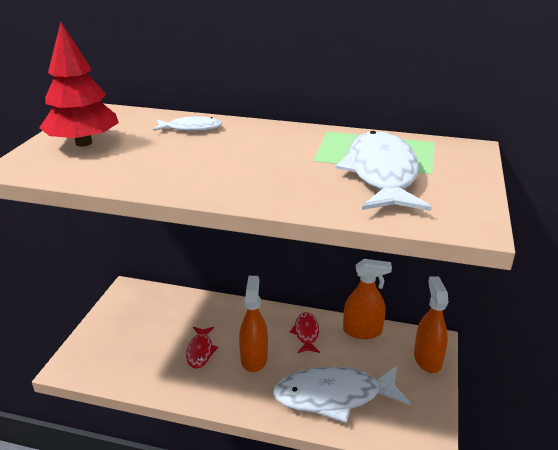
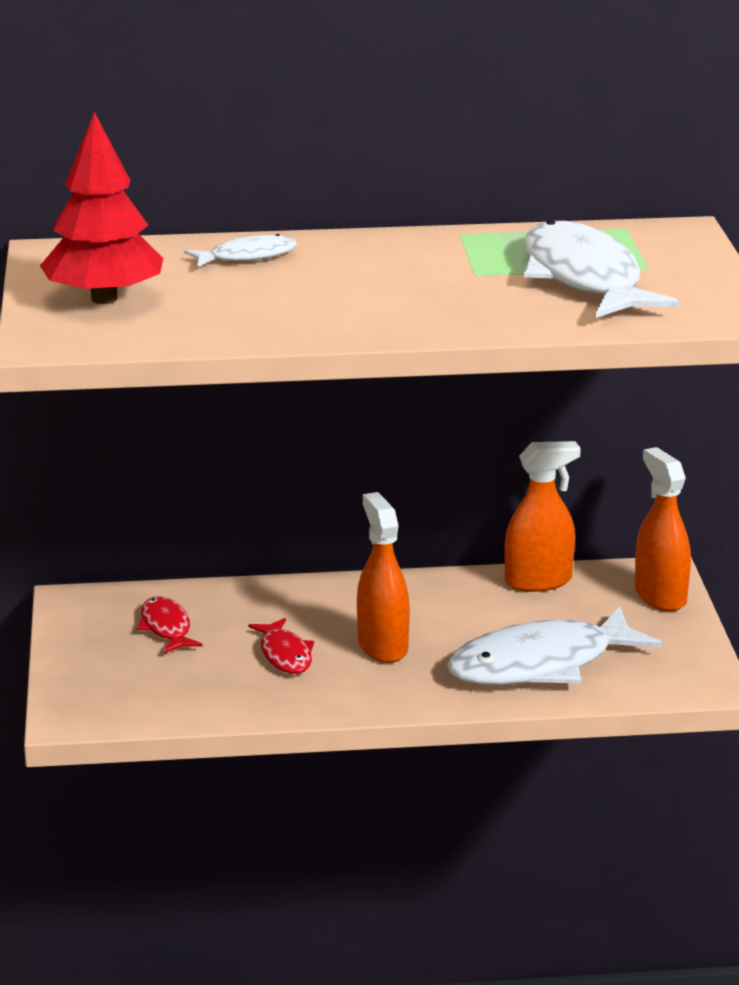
camera: 20 degrees left, 5 degrees down
(306, 333) = (447, 600): red fish -> red fish (166, 628)

